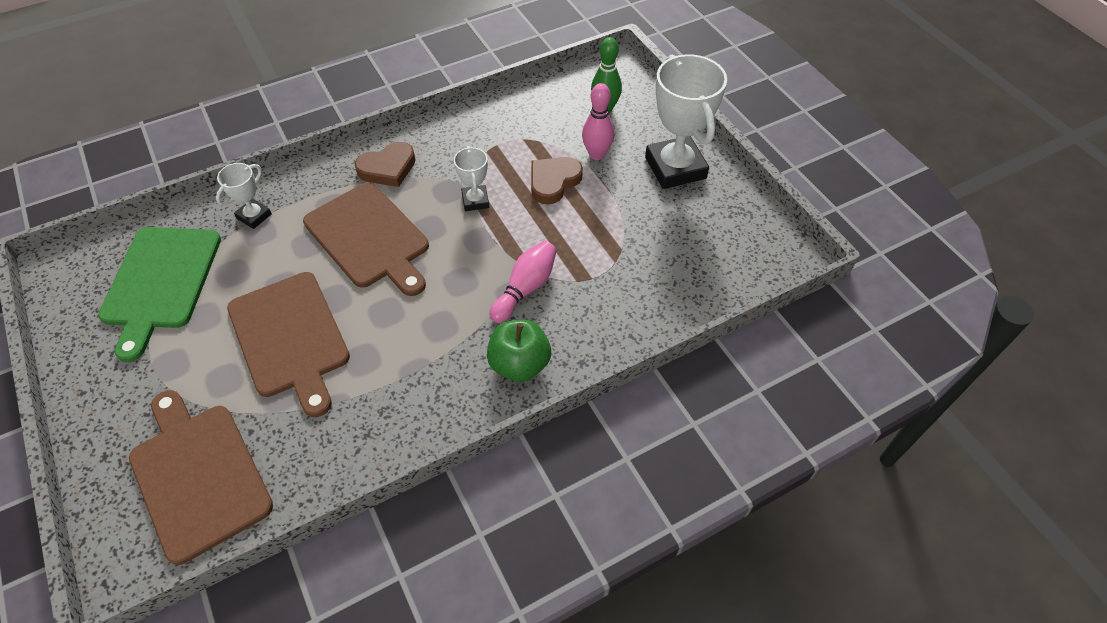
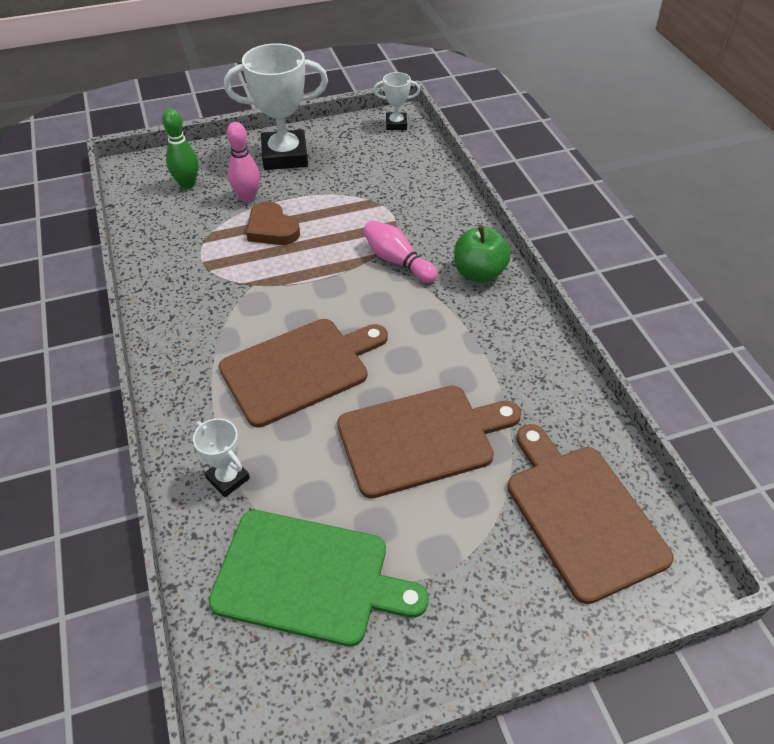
camera: 80 degrees left, 5 degrees down
(198, 475) = (582, 514): brown cutting board -> brown cutting board turned 90 degrees clockwise
(387, 168) = (199, 349): brown heart -> none
(475, 201) = (276, 284): white trophy -> white trophy (396, 124)

